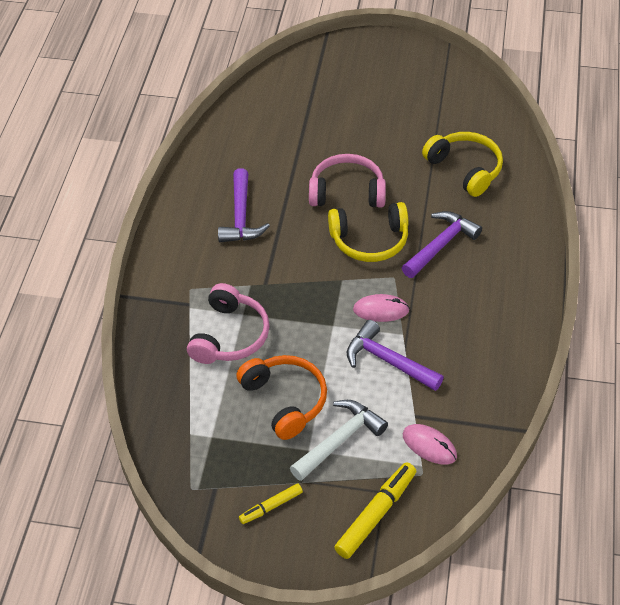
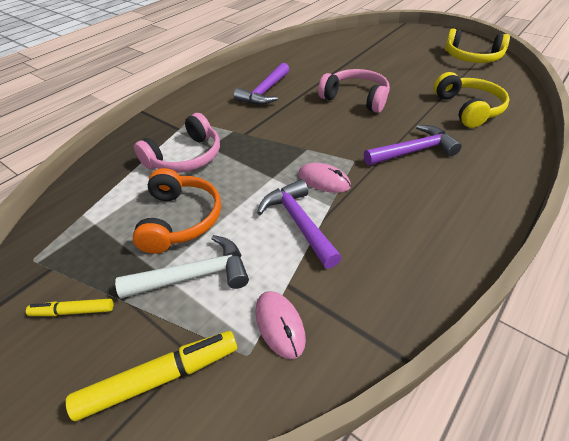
camera: 30 degrees right, 5 degrees down
(369, 240) = (351, 131): yellow headphones -> yellow headphones (472, 57)

